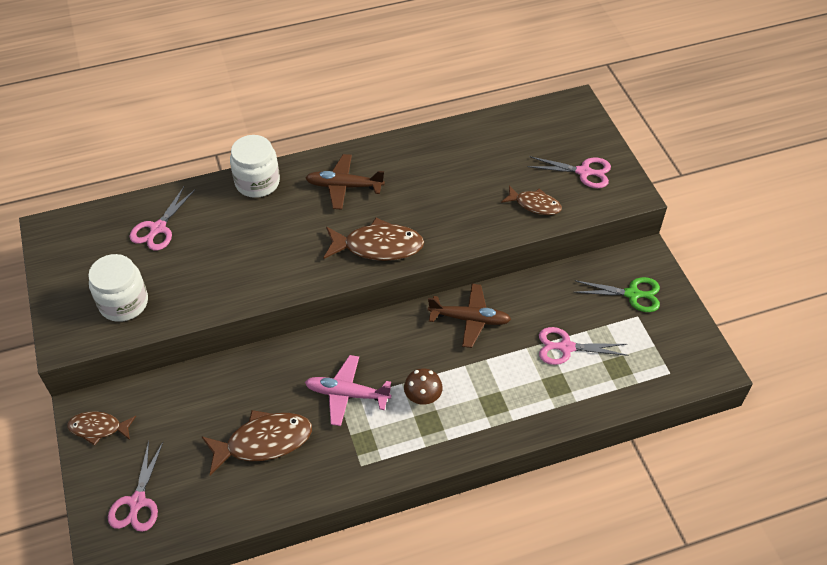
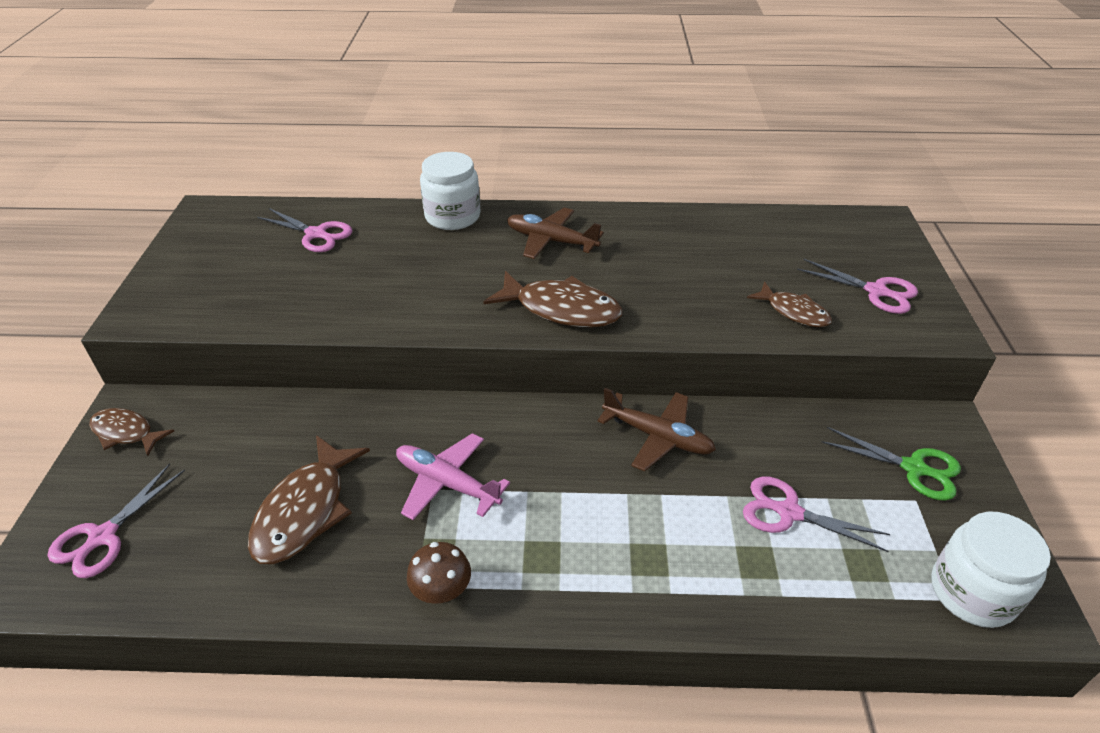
camera: 20 degrees right, 10 degrees down
(124, 303) = (226, 294): white jar -> white jar (972, 592)
(158, 228) = (316, 234): pink scissors -> pink scissors turned 105 degrees counterclockwise
(263, 442) = (305, 511): brown fish -> brown fish turned 105 degrees clockwise
(423, 397) = (549, 518): brown mushroom -> brown mushroom (442, 591)

